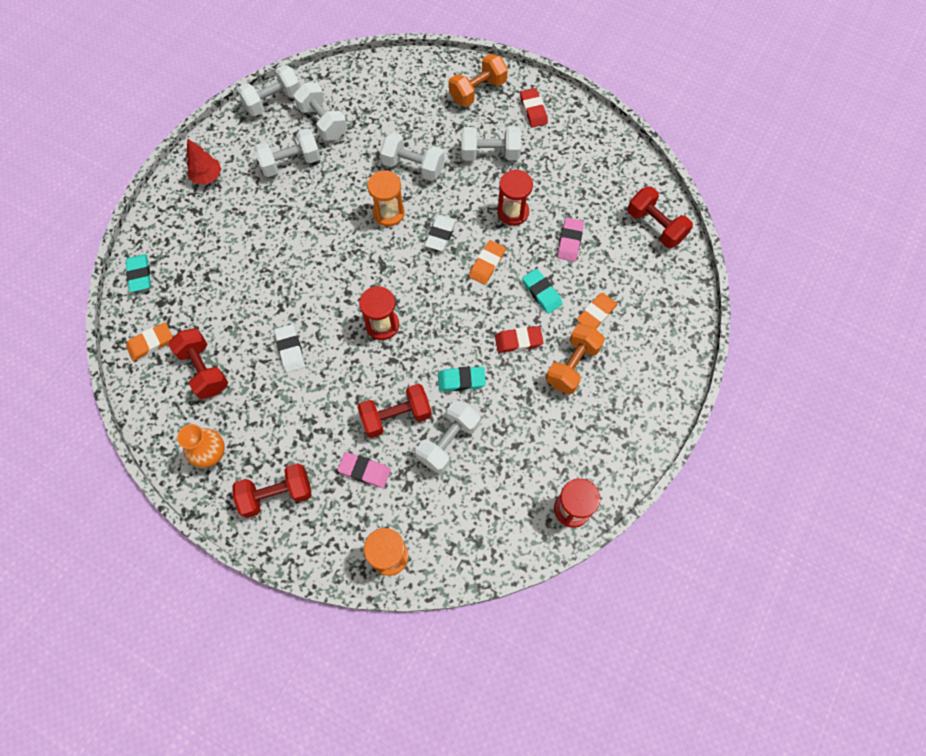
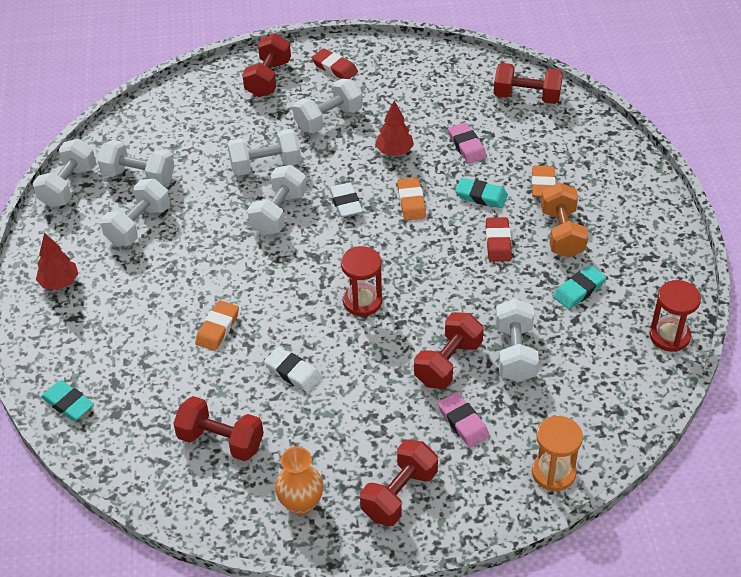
camera: 35 degrees left, 20 degrees down
(151, 343) = (140, 453): orange eraser -> orange eraser (217, 328)
(364, 471) = (463, 422): pink eraser -> pink eraser turned 75 degrees clockwise
(388, 213) = (279, 213): orange hourglass -> white dumbbell
(461, 380) = (478, 300): turquoise eraser -> turquoise eraser (579, 290)
(477, 91) = (268, 78): orange dumbbell -> red dumbbell
(513, 212) = (394, 151): red hourglass -> red tree
(518, 341) = (498, 242): red eraser -> red eraser turned 45 degrees counterclockwise

